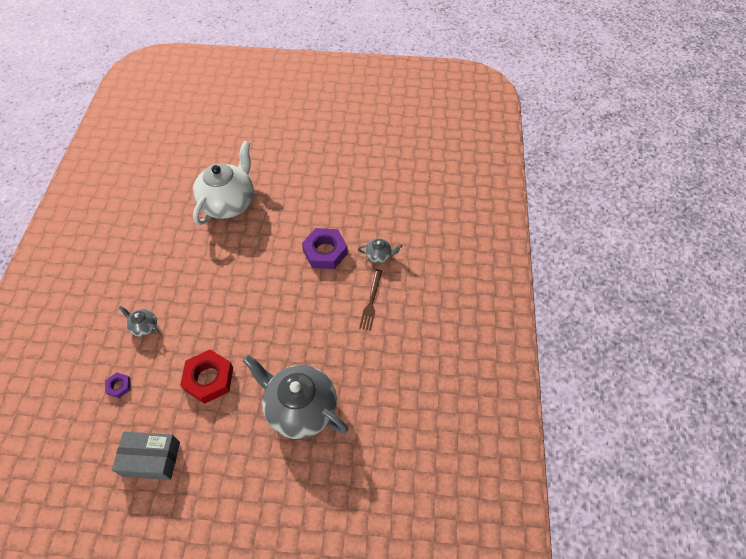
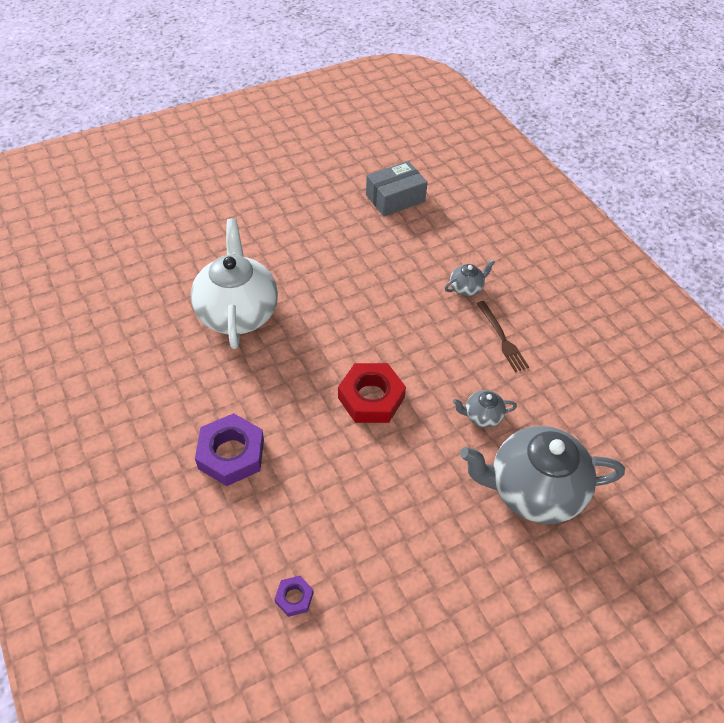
camera: 35 degrees left, 5 degrees down
(144, 326) = (261, 508): grey teapot -> grey teapot (482, 416)
(151, 459) = (416, 655): grey box -> grey box (395, 198)
(209, 379) = (400, 520): red nut -> red nut (371, 398)
(325, 252) = (404, 312): purple nut -> purple nut (231, 454)

